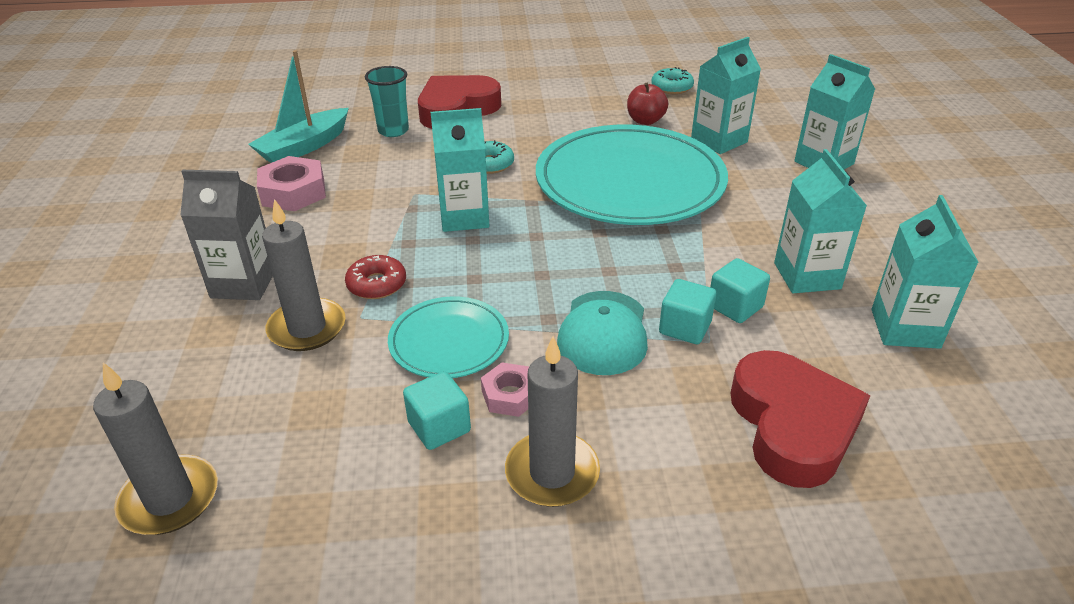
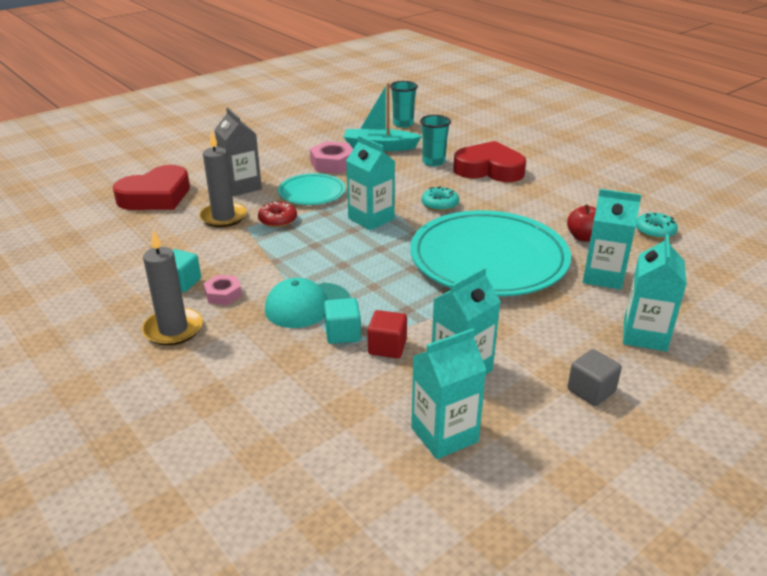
camera: 55 degrees right, 5 degrees down
(169, 499) = (86, 237): grey candle -> none
(273, 112) = (403, 124): none -> turquoise cup
(449, 341) = (251, 259): turquoise plate -> turquoise plate (312, 193)
(735, 307) = (387, 347): turquoise cube -> red cube
(792, 425) = (282, 406): red heart -> red heart (156, 196)
(885, 222) = (591, 391): none -> grey cube

